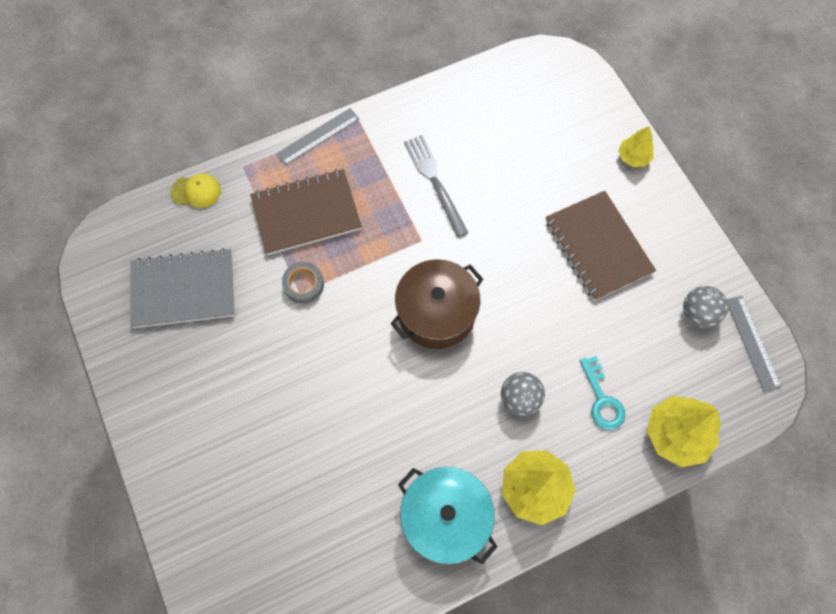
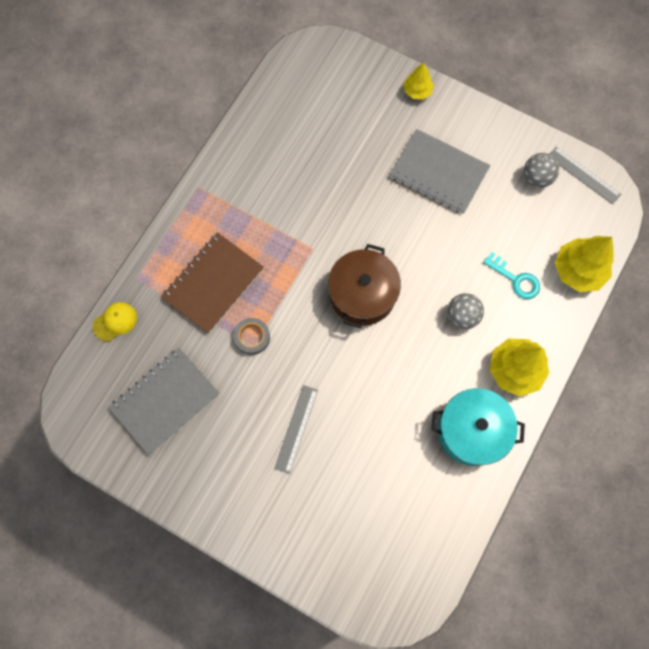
camera: 35 degrees left, 5 degrees up
(318, 136) = (176, 219): grey ruler -> grey ruler (296, 428)
(435, 182) = (291, 199): grey fork -> none
(598, 246) = (438, 173): brown notebook -> grey notebook

